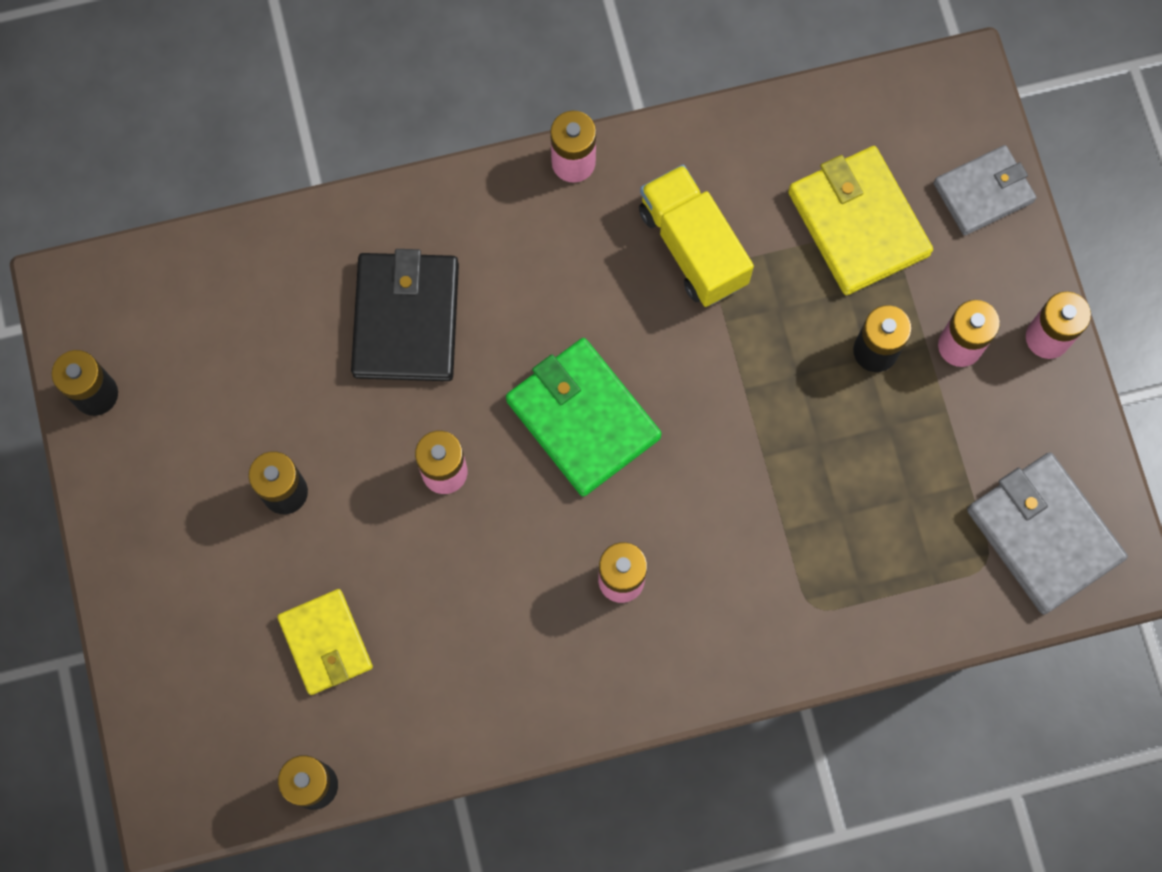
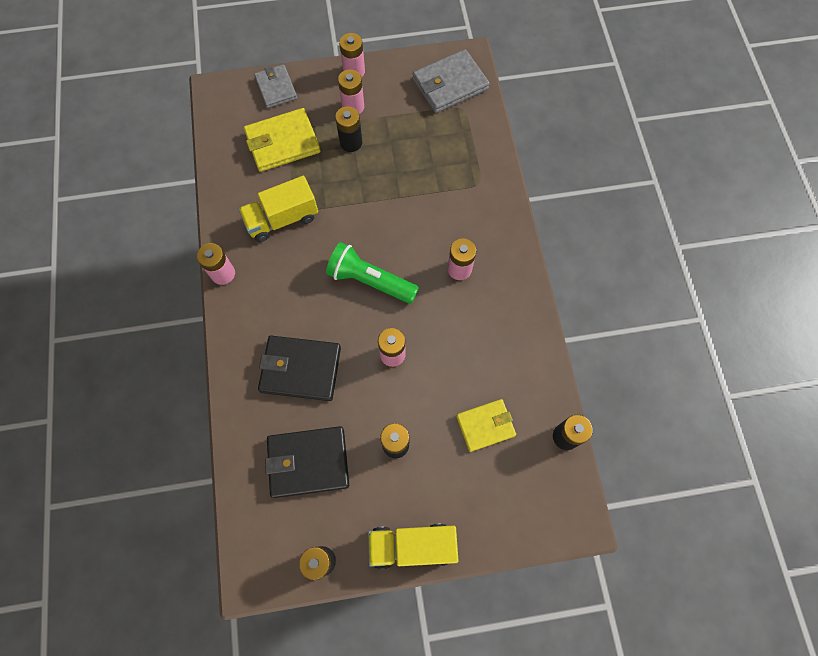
camera: 85 degrees left, 5 degrees down
(123, 533) = (412, 545): none -> yellow truck
(248, 353) = (308, 462): none -> black wallet
(583, 419) = (370, 280): green wallet -> green flashlight

